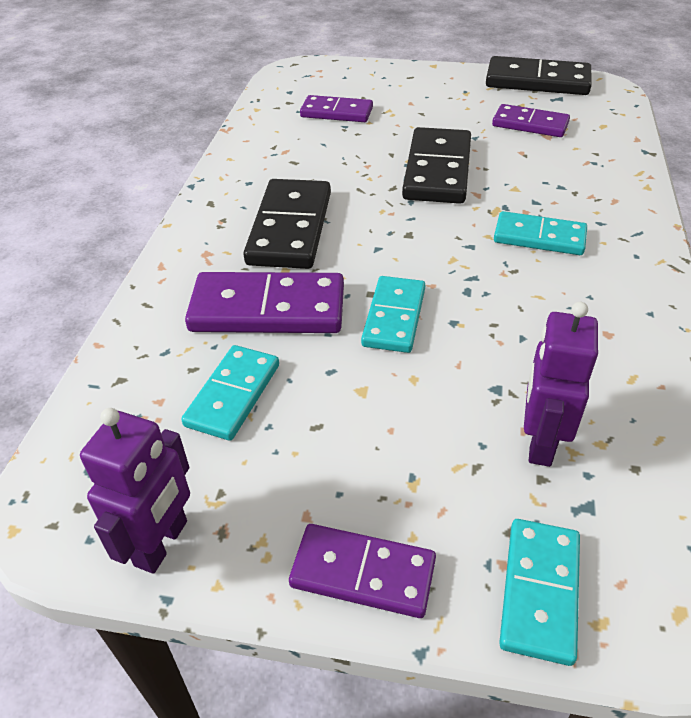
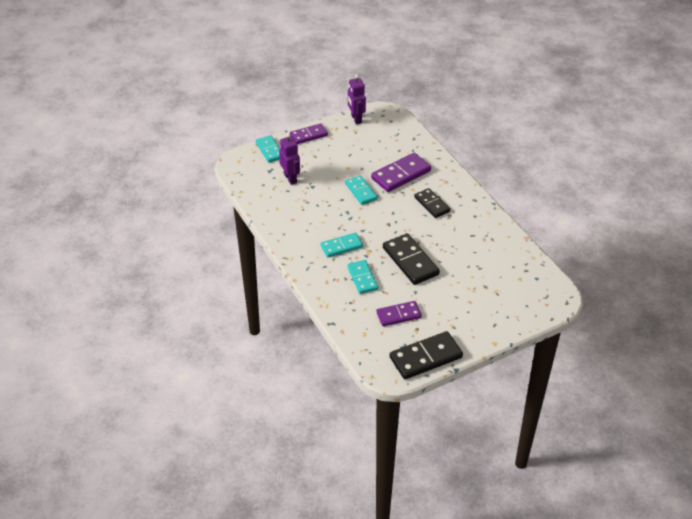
camera: 140 degrees right, 0 degrees up
(233, 395) = (379, 150): turquoise domino -> turquoise domino (362, 278)
(290, 228) = (432, 204): black domino -> black domino, size x0.64
(336, 112) = (494, 274): purple domino -> none

